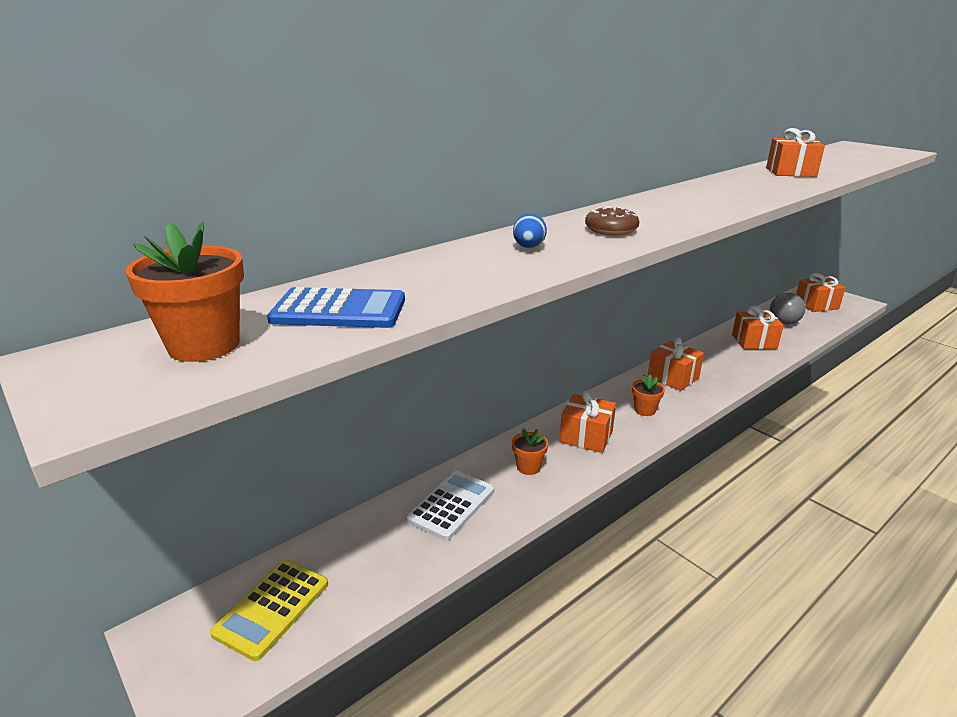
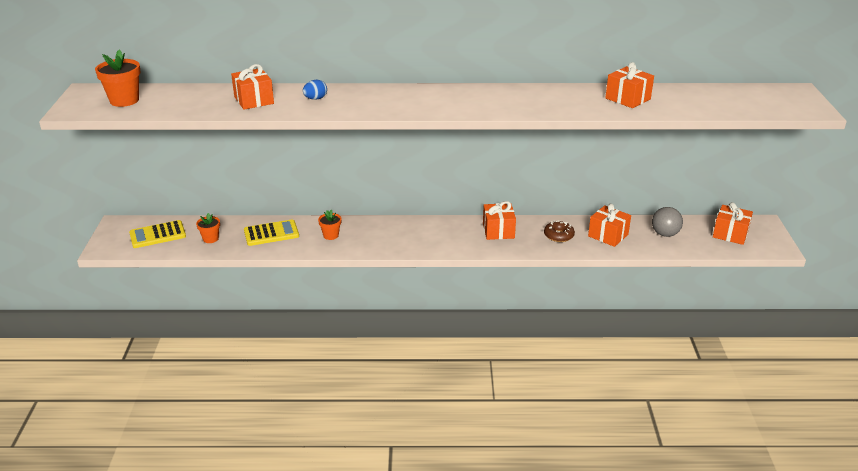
camera: 40 degrees right, 5 degrees up
(339, 310) = (184, 102): blue calculator -> none
(451, 505) = (271, 233): white calculator -> yellow calculator
(586, 436) = (385, 236): orange gift -> orange gift (254, 100)
(611, 229) = (379, 102): brown donut -> brown donut (558, 235)
(645, 410) = (443, 239): orange flower pot -> orange flower pot (210, 239)

